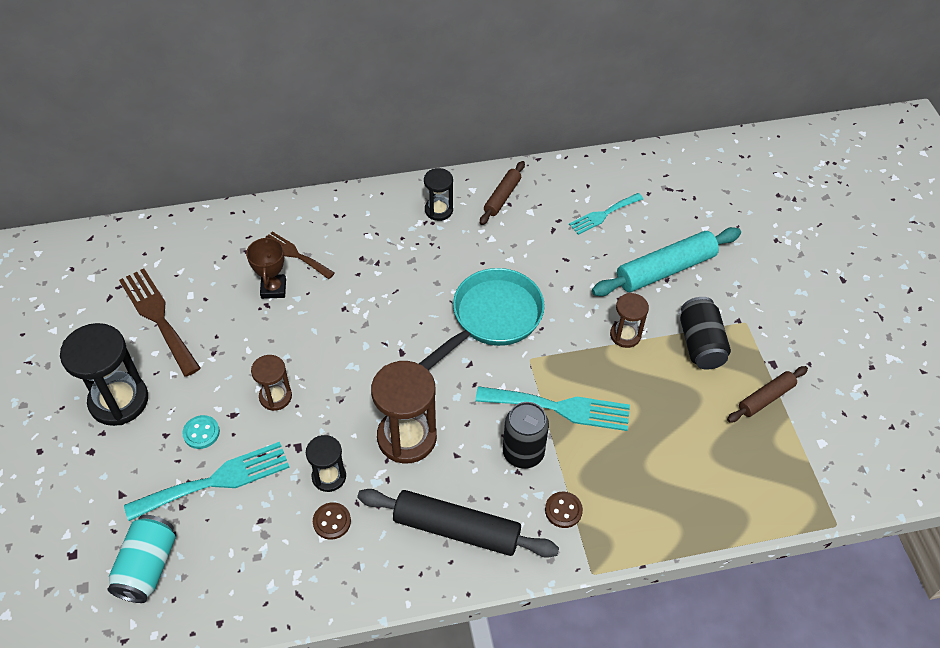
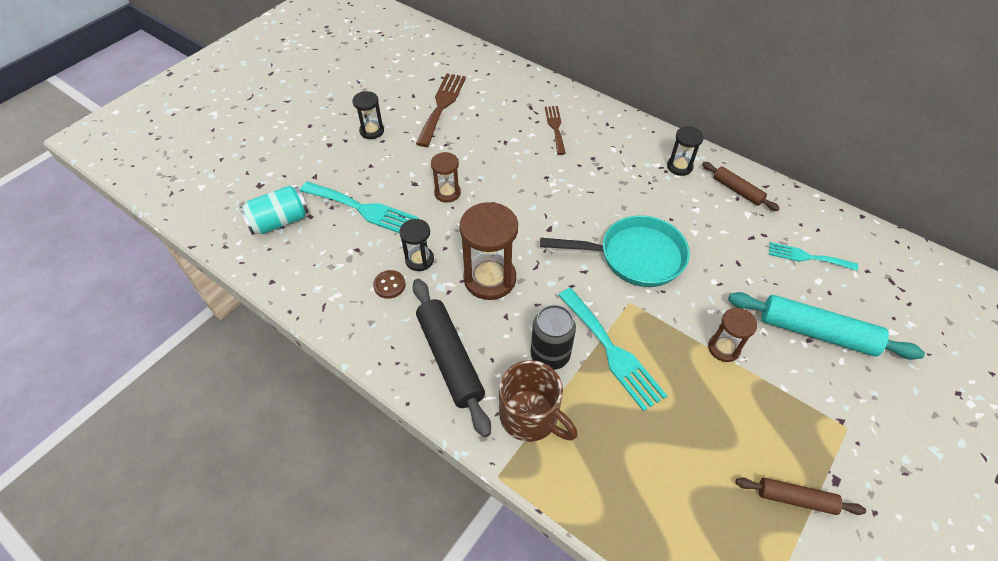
camera: 50 degrees right, 0 degrees up
(119, 401) = (372, 131): black hourglass -> black hourglass, size x0.56
(201, 433) = (387, 179): turquoise button -> none
(273, 289) = (519, 136): brown trophy -> none
(502, 197) = (737, 190): brown rolling pin -> brown rolling pin turned 60 degrees clockwise
(563, 510) = (530, 416): brown button -> brown mug
(700, 344) = (783, 408): black can -> none

